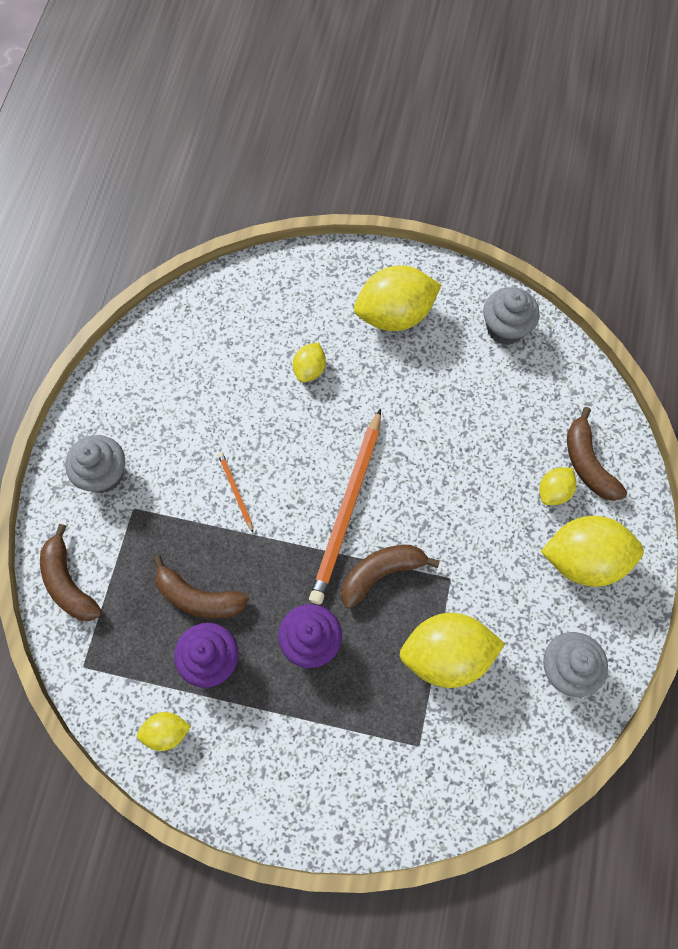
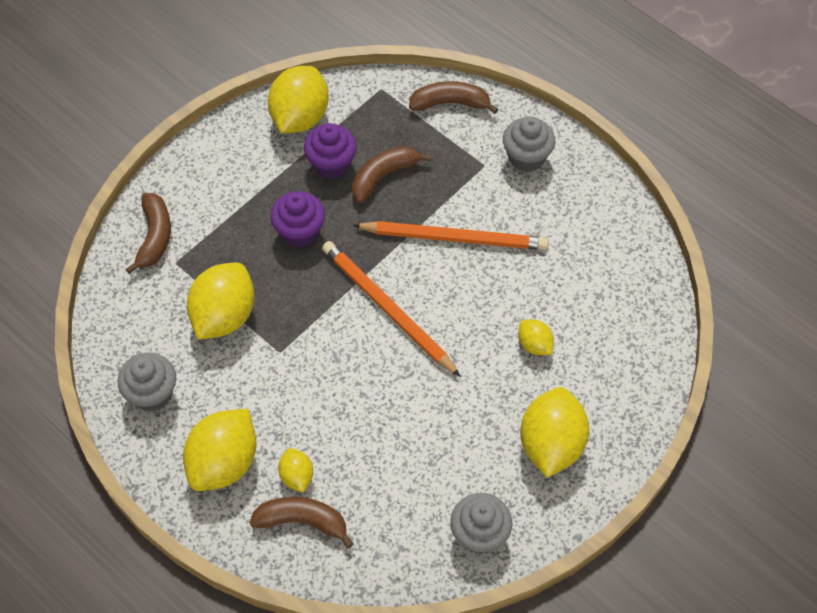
camera: 120 degrees right, 10 degrees down
(166, 732) = (300, 117): yellow lemon -> yellow lemon, size x1.99
(235, 491) = (454, 238): orange pencil -> orange pencil, size x2.32
(381, 573) = (318, 305): brown banana -> brown banana (154, 237)

